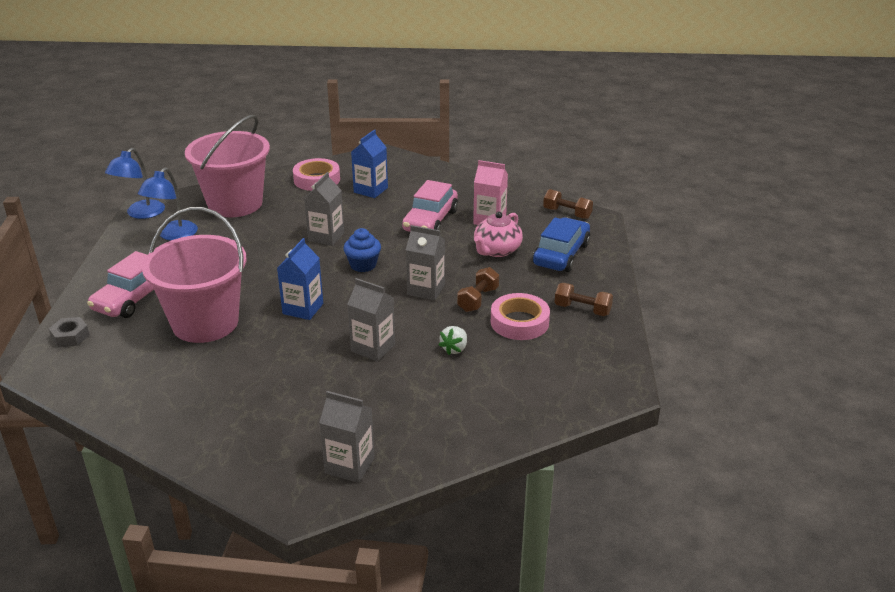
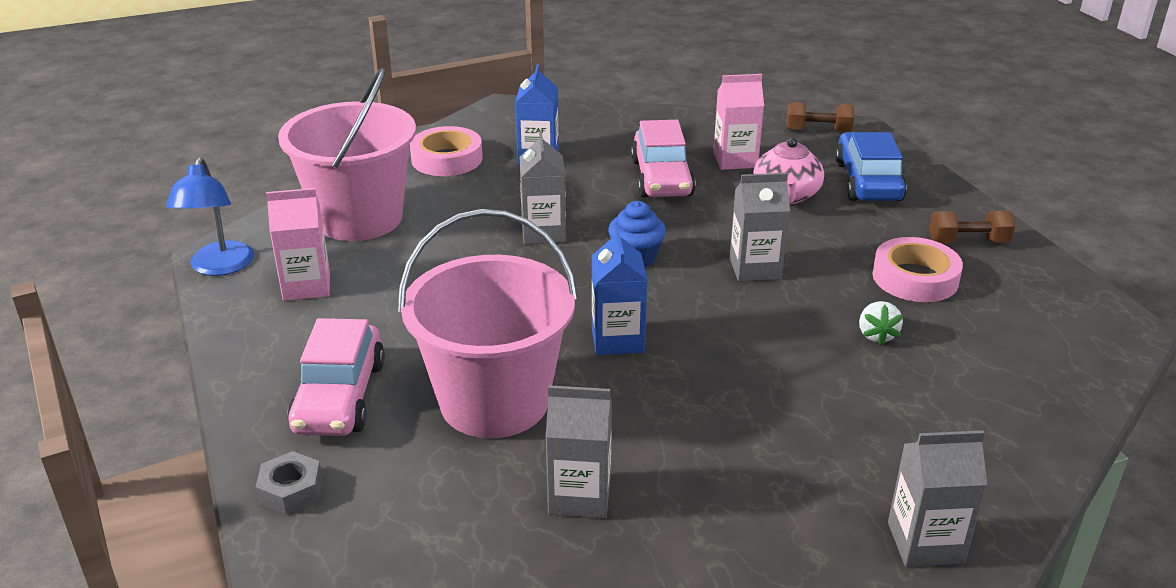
camera: 25 degrees left, 0 degrees up
(173, 235) = (306, 286): blue lamp -> pink carton
(373, 348) = (772, 366): grey carton -> grey carton (579, 496)
(478, 299) = (833, 263): brown dumbbell -> none

